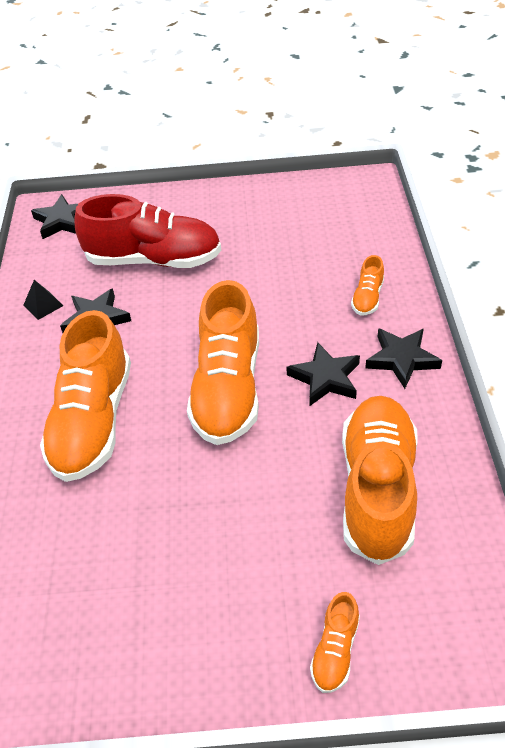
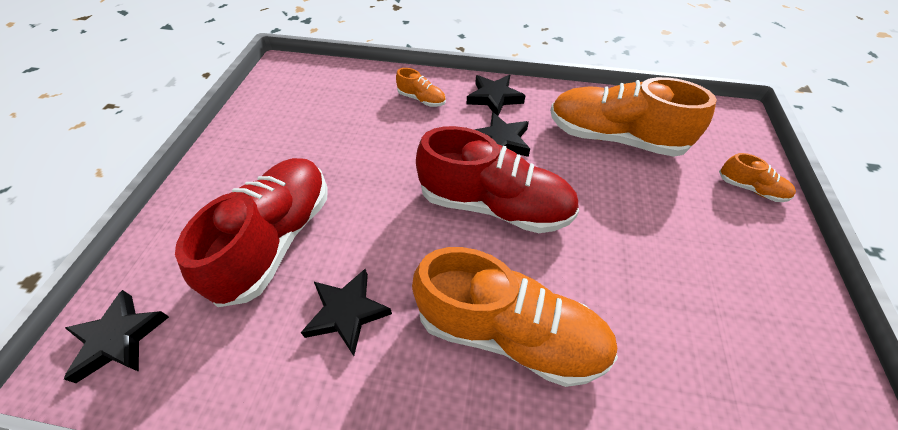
camera: 80 degrees left, 5 degrees up
(43, 305) = (285, 379): black pyramid -> none
(228, 388) = (494, 205): orange shoe -> red shoe

